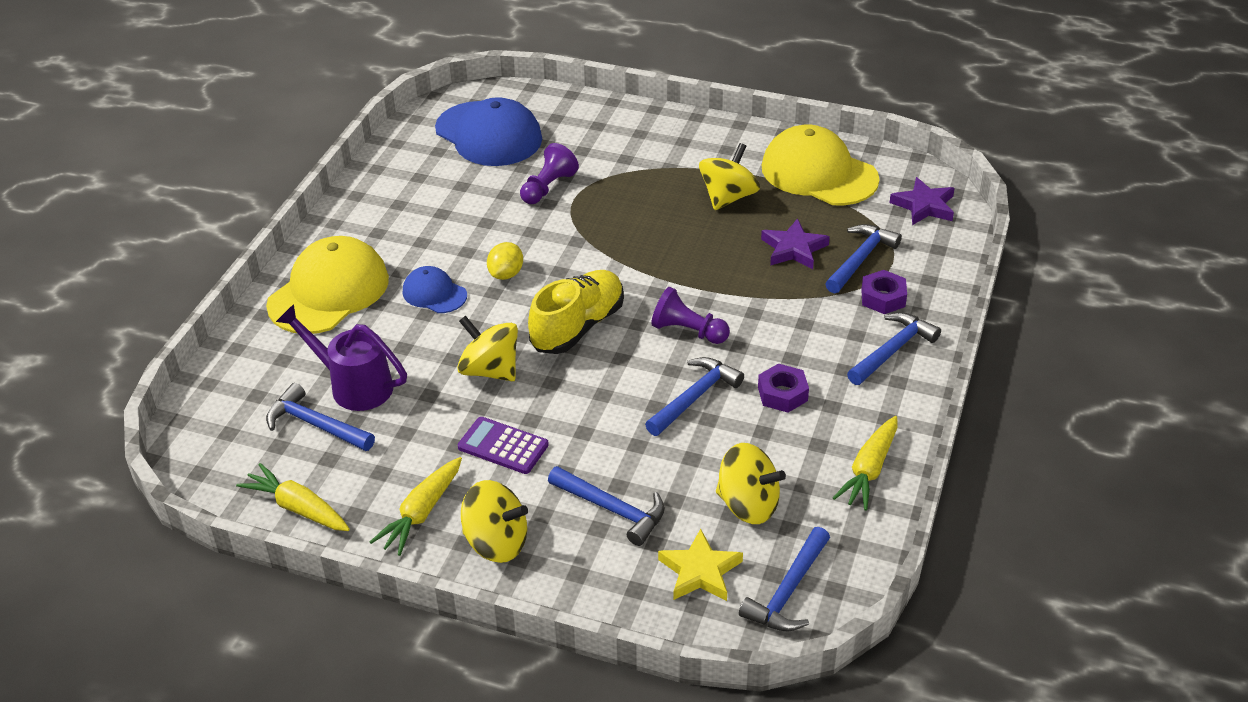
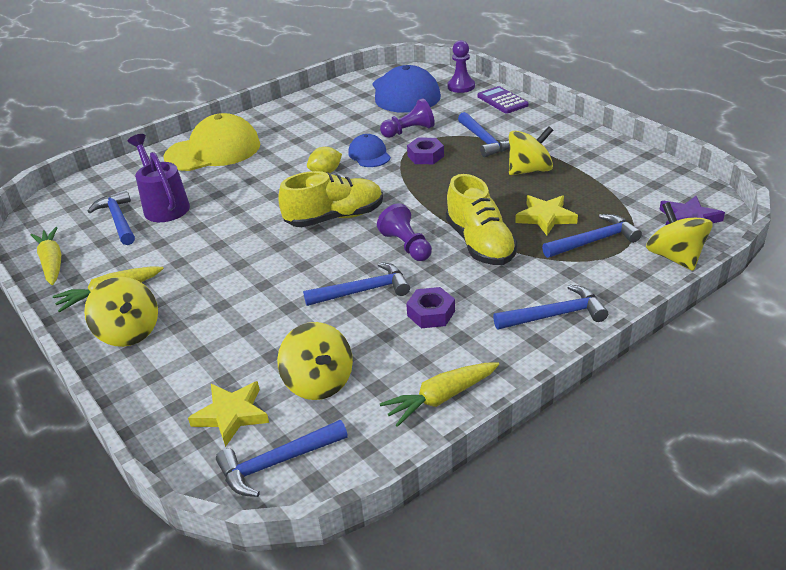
camera: 35 degrees right, 5 degrees down
(434, 293) = (270, 170): blue cap -> blue cap (369, 155)
(490, 370) = (250, 224): yellow spinning top -> yellow spinning top (675, 257)
(503, 446) = (204, 273): purple calculator -> purple calculator (502, 101)
(548, 106) = (461, 86): none -> purple pawn
(613, 509) = (223, 343): blue hammer -> blue hammer (484, 141)
(758, 302) = (480, 244): none -> yellow shoe
(793, 249) = (545, 217): purple star -> yellow star
(819, 173) = (618, 174): yellow cap -> none
(883, 298) = (585, 274): purple nut -> purple nut (425, 156)

